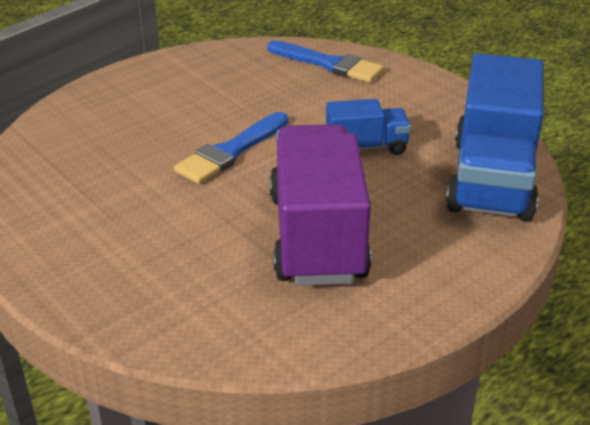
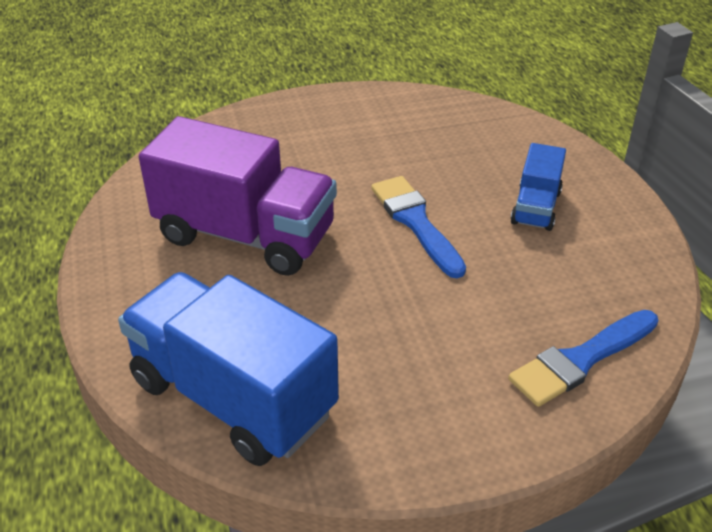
camera: 115 degrees right, 5 degrees up
(366, 147) = (363, 319): blue truck -> blue truck (535, 207)

